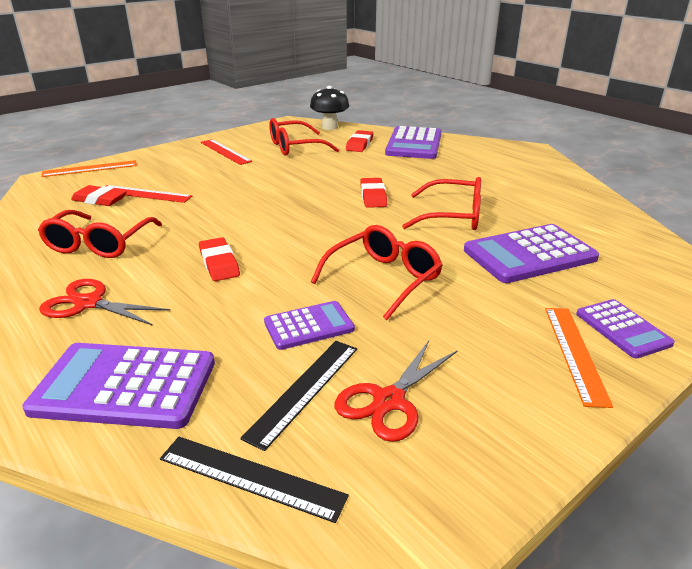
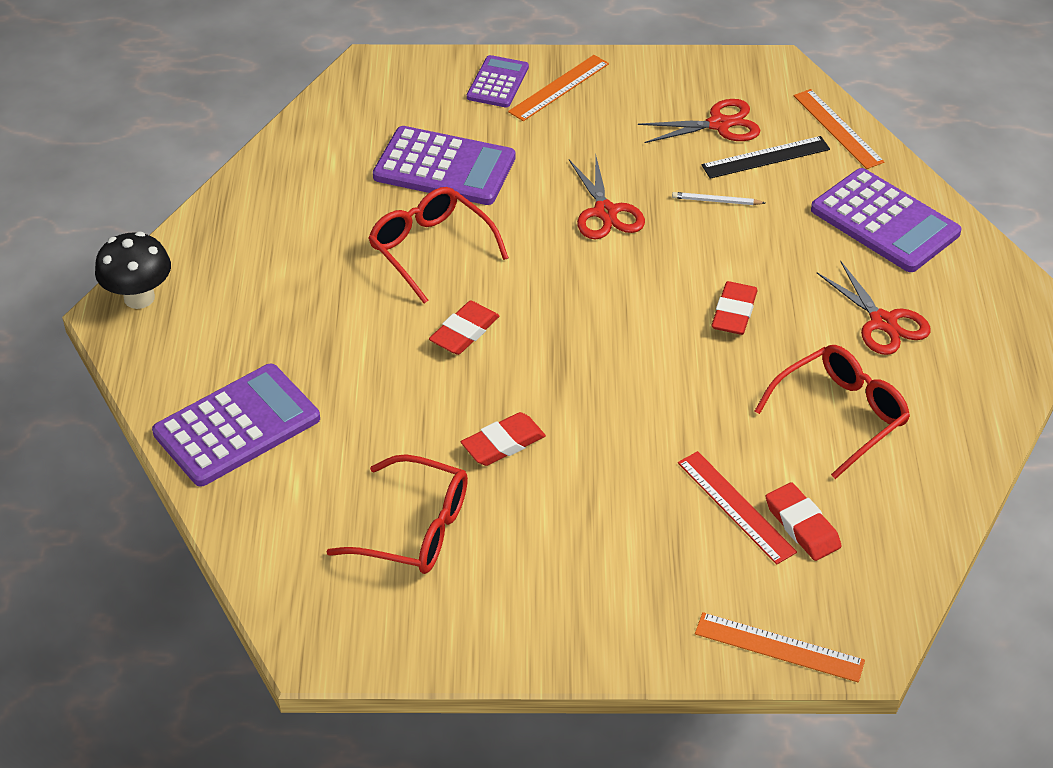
camera: 140 degrees left, 15 degrees up
(225, 151) = (533, 582): red ruler -> none
(251, 477) = (838, 128): black ruler -> orange ruler
(309, 326) = (716, 201): purple calculator -> white pencil
(329, 127) = (277, 575): black mushroom -> black mushroom (139, 298)
(359, 144) = (313, 476): red eraser -> red eraser (503, 443)
(384, 279) = (605, 212): red glasses -> red scissors

